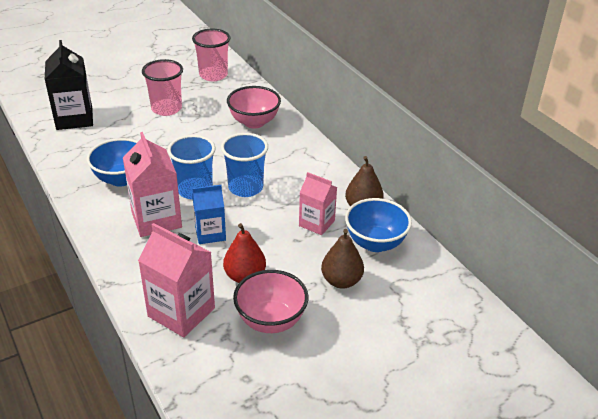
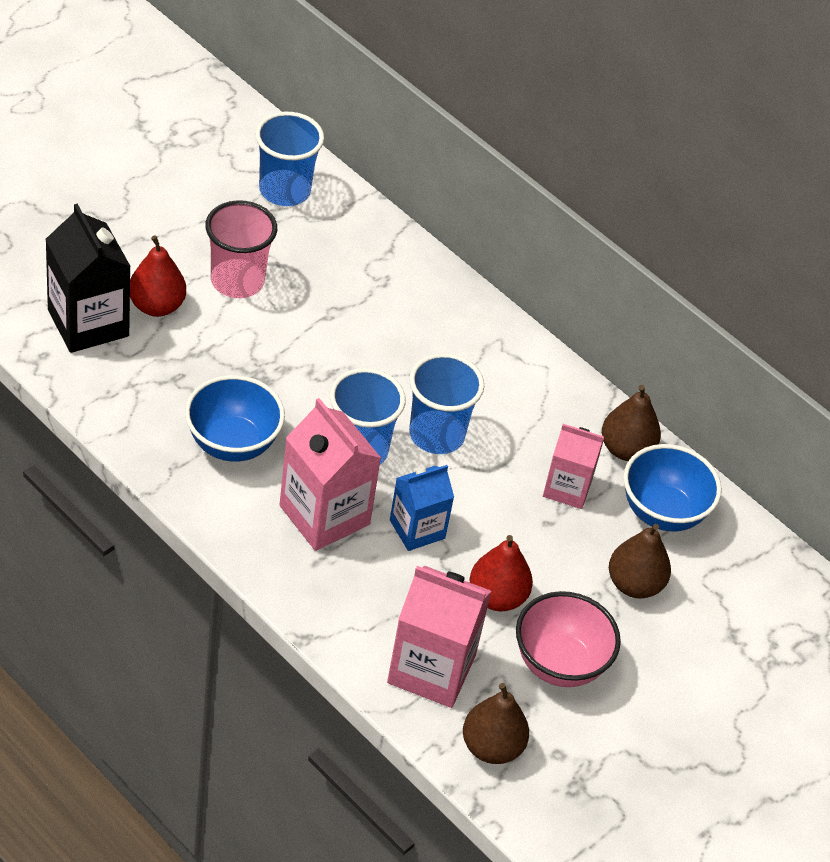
camera: 20 degrees left, 10 degrees up
(116, 115) = (157, 306): none -> red pear
(200, 366) = (491, 747): none -> brown pear
(213, 75) = (284, 190): pink cup -> blue cup
(254, 122) = (398, 294): pink bowl -> none

